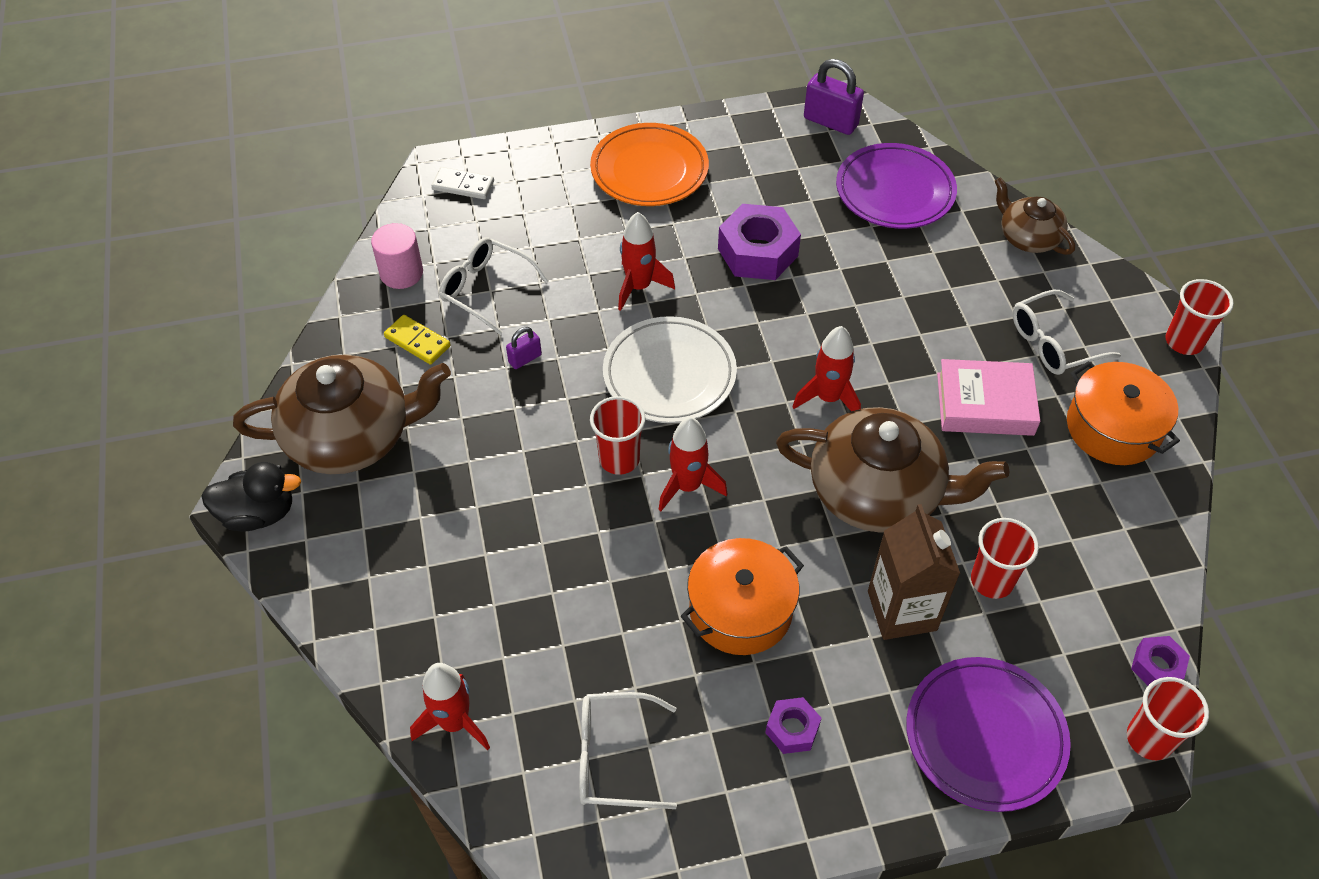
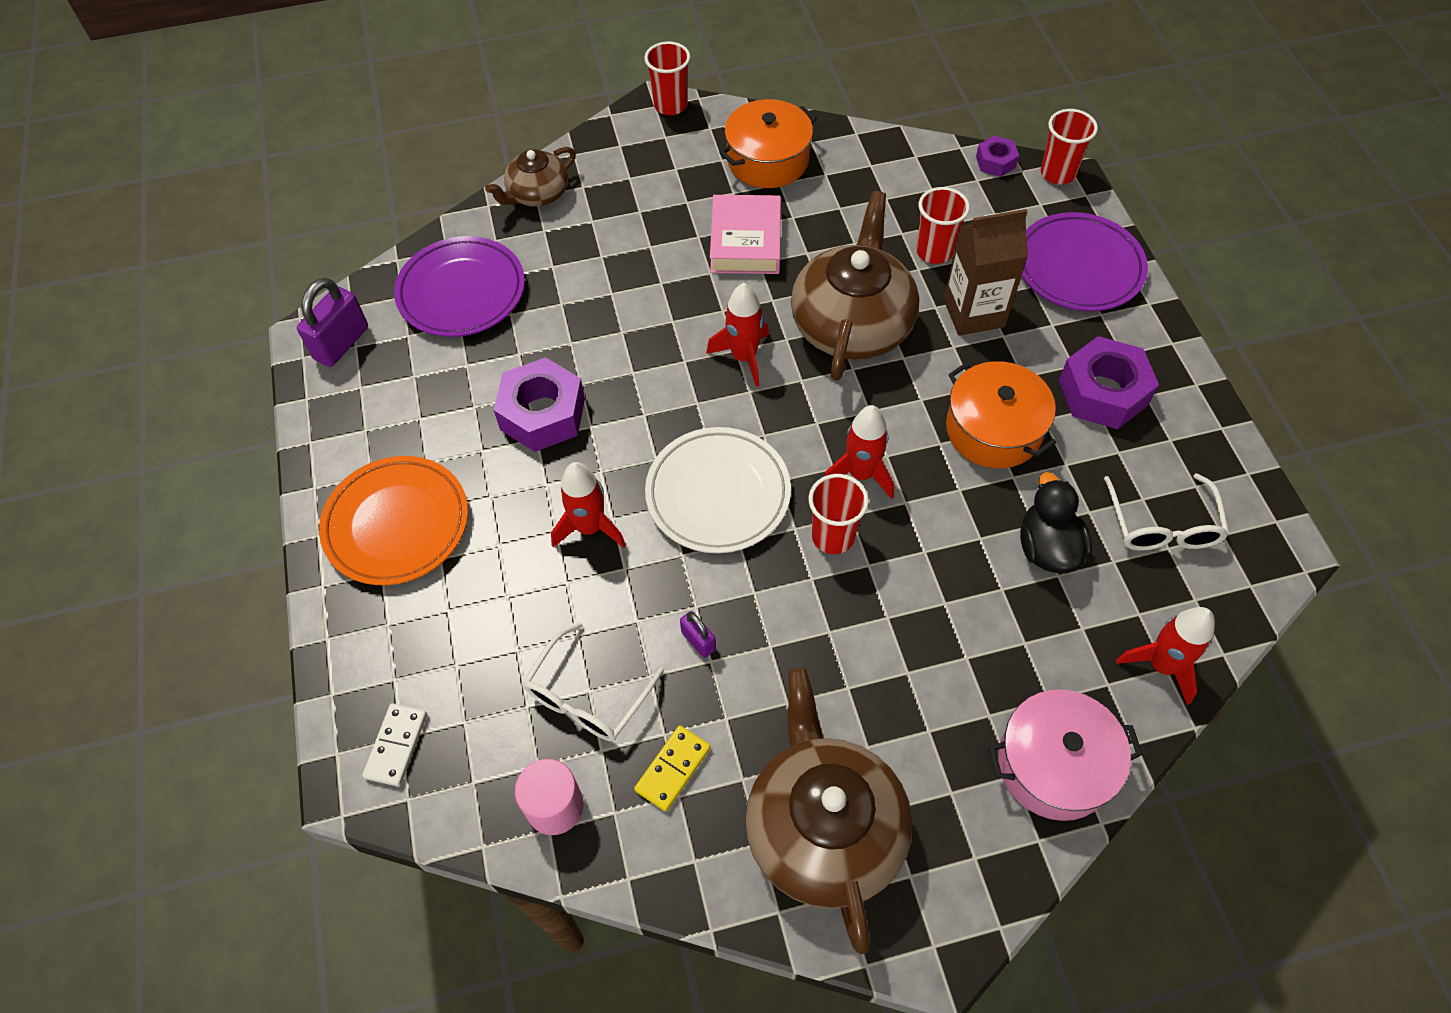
camera: 90 degrees left, 5 degrees up
(258, 514) = (948, 924): black duck -> black duck (1047, 548)
(372, 610) = (1054, 765): none -> pink pot
(792, 729) = (1102, 392): purple nut -> purple nut, size x1.90
(1053, 343) = (672, 189): white glasses -> none

